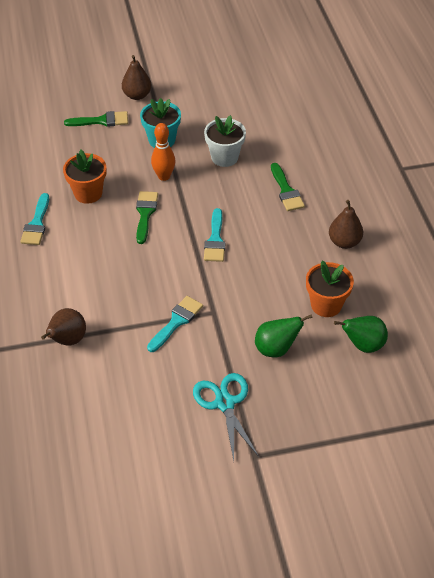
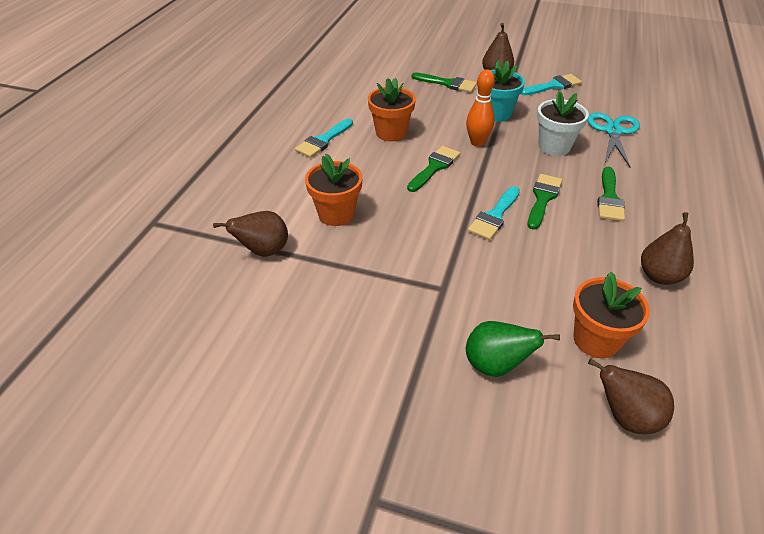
camera: 30 degrees right, 5 degrees down
(98, 287) = (336, 214): none -> orange flower pot
(176, 322) = (392, 281): turquoise brush -> turquoise brush (554, 86)
(225, 403) = (384, 403): turquoise scissors -> turquoise scissors (613, 131)
(241, 210) = (543, 198): none -> green brush
(363, 345) = (626, 417): green pear -> brown pear

